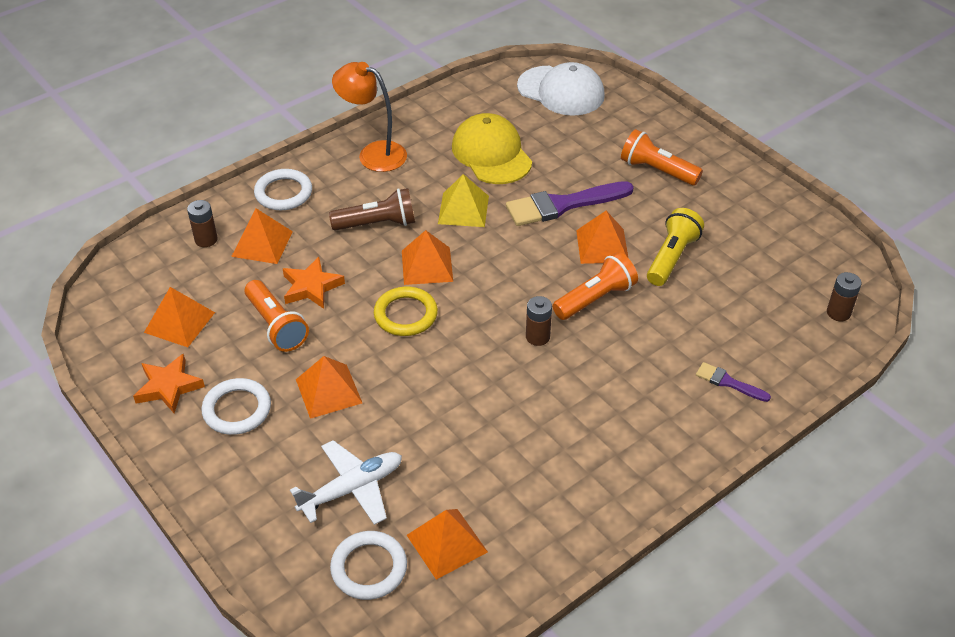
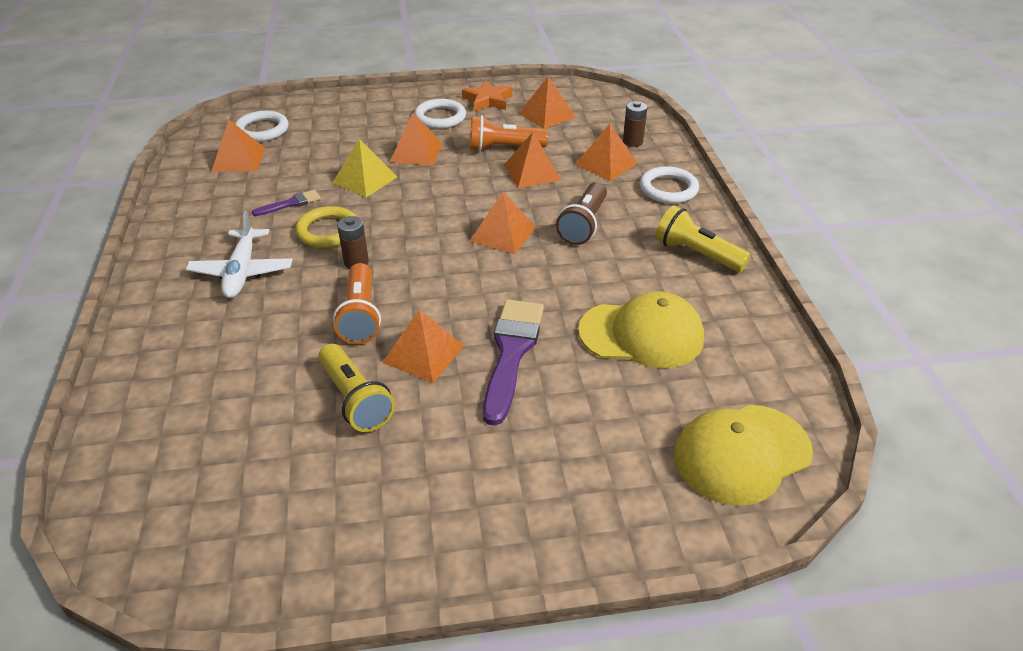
camera: 120 degrees right, 5 degrees down
(311, 287) = (532, 172): orange star -> orange pyramid
(352, 489) = (324, 139): white plane -> white plane (242, 272)
(373, 153) = (696, 254): orange lamp -> yellow flashlight
(405, 314) = (455, 205): yellow ring -> yellow ring (328, 231)
(463, 209) = (562, 281): yellow pyramid -> yellow pyramid (365, 180)
(561, 91) = (741, 454): white cap -> yellow cap
(657, 170) = (506, 468): orange flashlight -> none
(728, 382) = (172, 353): purple brush -> purple brush (290, 204)
(838, 313) = (131, 499): brown battery -> none

